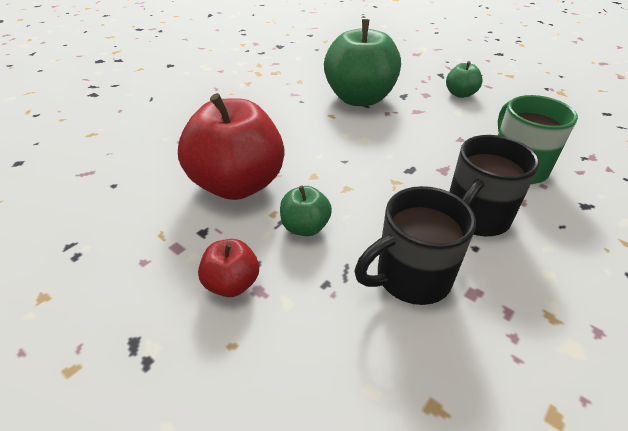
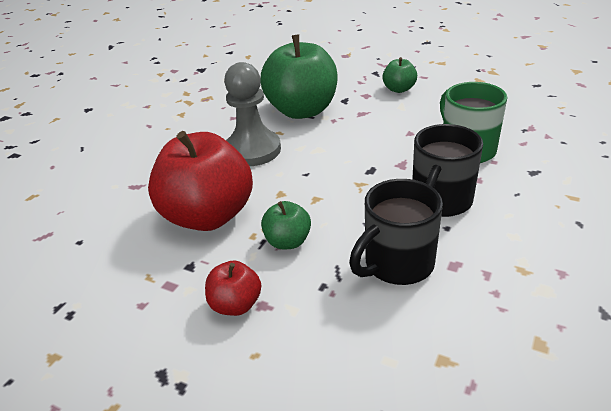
camera: 10 degrees left, 5 degrees down
(301, 128) = (253, 150): none -> grey pawn

